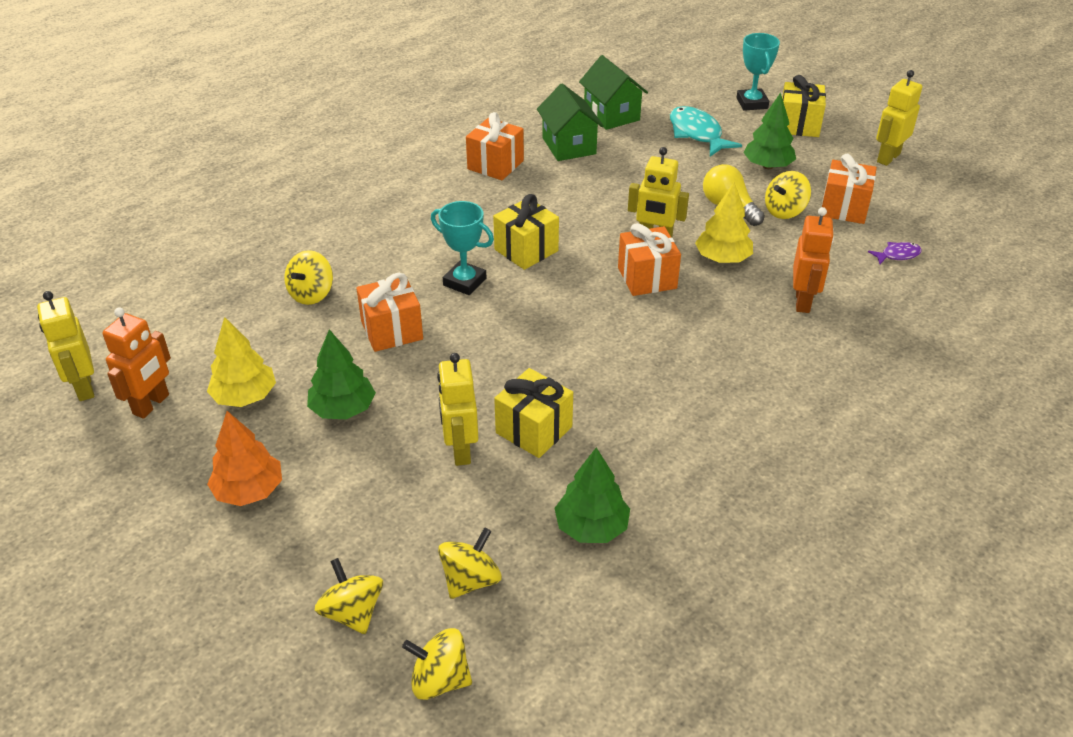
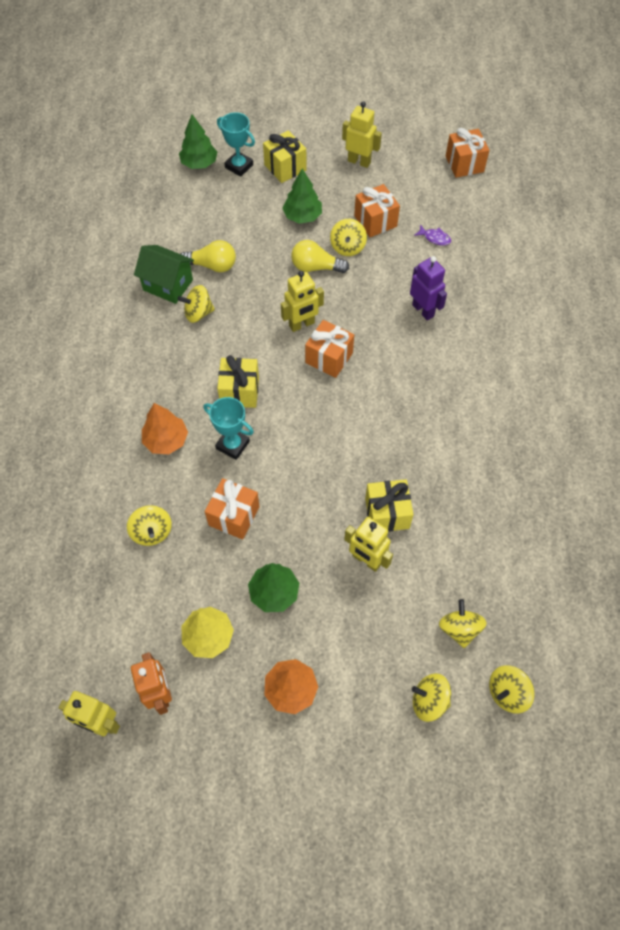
camera: 45 degrees left, 20 degrees up
(414, 243) = (166, 440): none -> orange tree
(464, 282) = (232, 445): turquoise trophy -> turquoise trophy turned 45 degrees clockwise
(495, 165) = (140, 336): orange gift -> orange gift (464, 164)
(568, 178) = (198, 313): none -> yellow spinning top
(591, 527) = (477, 546): green tree -> green tree (199, 163)
(611, 115) = (164, 237): green house -> none
(628, 154) = (212, 265): none -> yellow light bulb
(697, 134) = (234, 217): turquoise fish -> none
(722, 258) = (352, 311): yellow tree -> none
(803, 301) = (423, 310): orange robot -> purple robot
(888, 158) = (359, 161): yellow robot -> yellow robot turned 120 degrees clockwise
(897, 255) = (434, 238): purple fish -> purple fish turned 90 degrees clockwise

